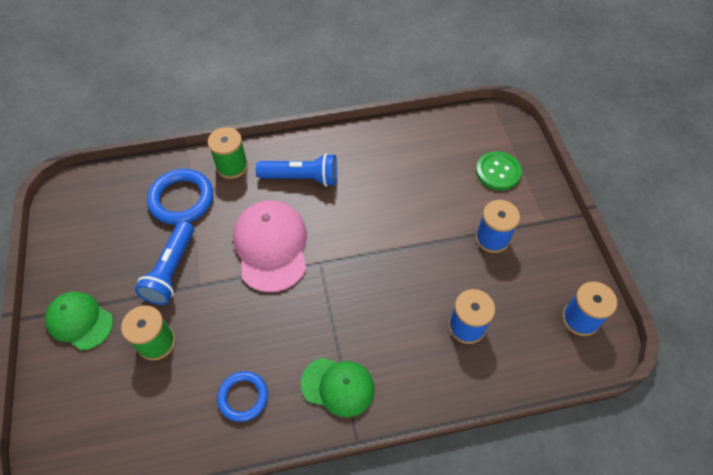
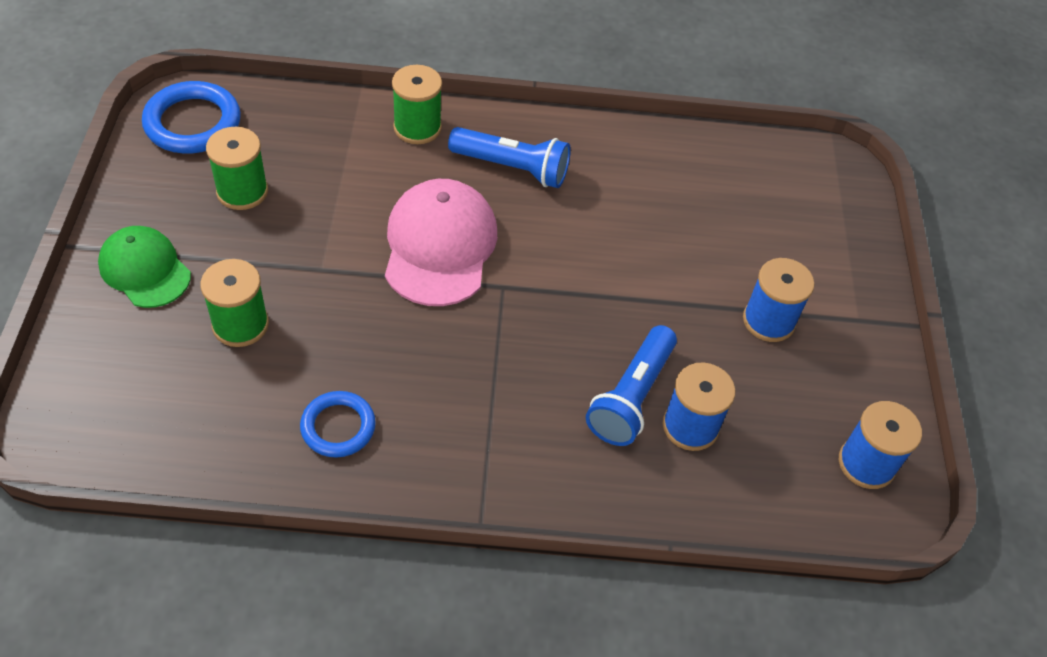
camera: 10 degrees right, 5 degrees down
(129, 244) = (242, 191): none -> green spool
(171, 270) = (290, 239): blue flashlight -> blue flashlight (631, 397)
(181, 199) = (332, 152): blue ring -> blue ring (193, 123)
(338, 386) = (476, 451): green cap -> none
(498, 172) = (808, 234): green button -> none

